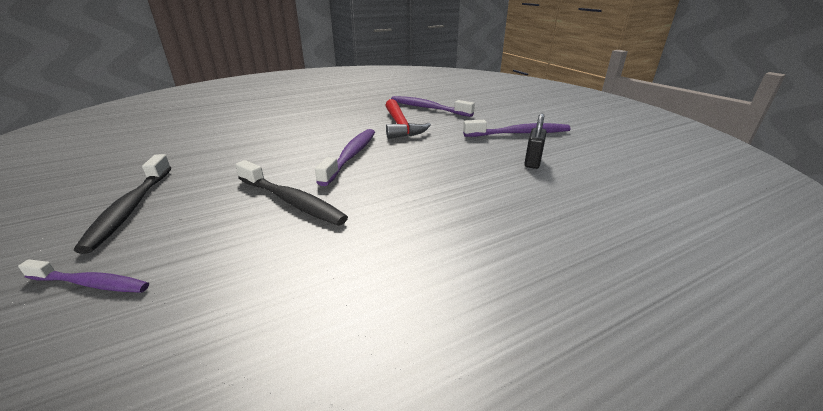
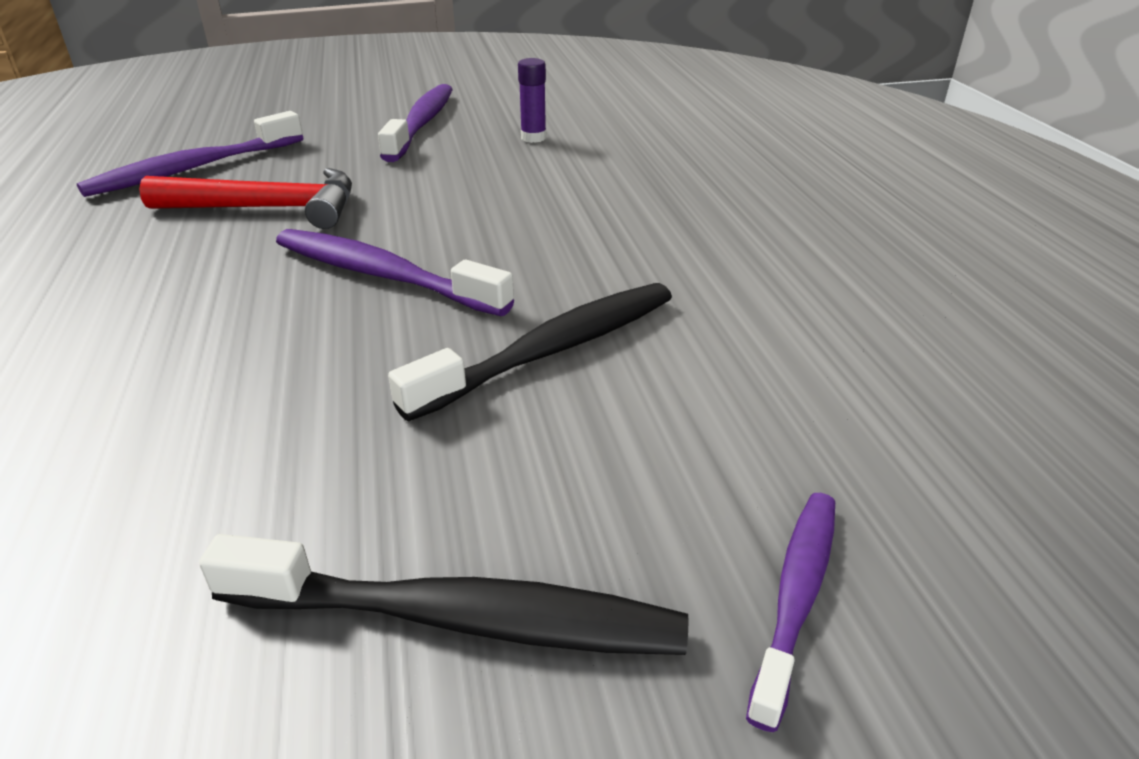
camera: 75 degrees left, 5 degrees up
(532, 162) = (533, 138): black padlock -> purple glue stick

